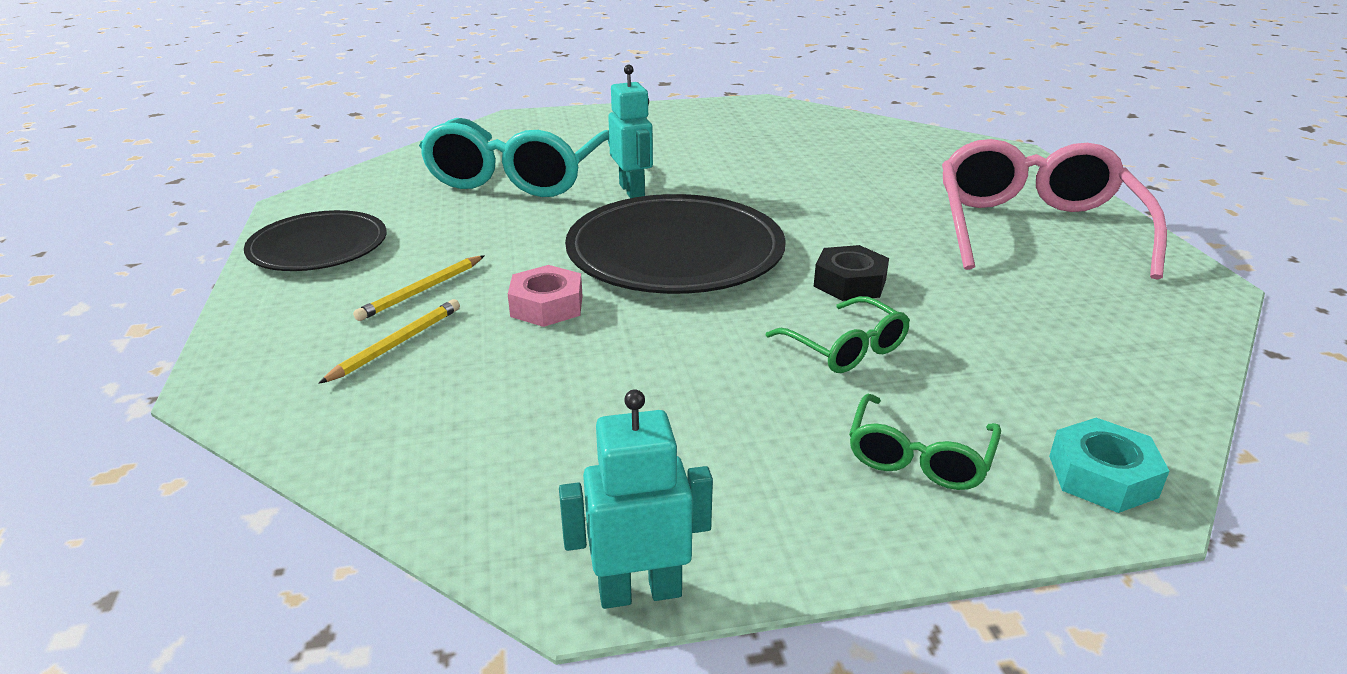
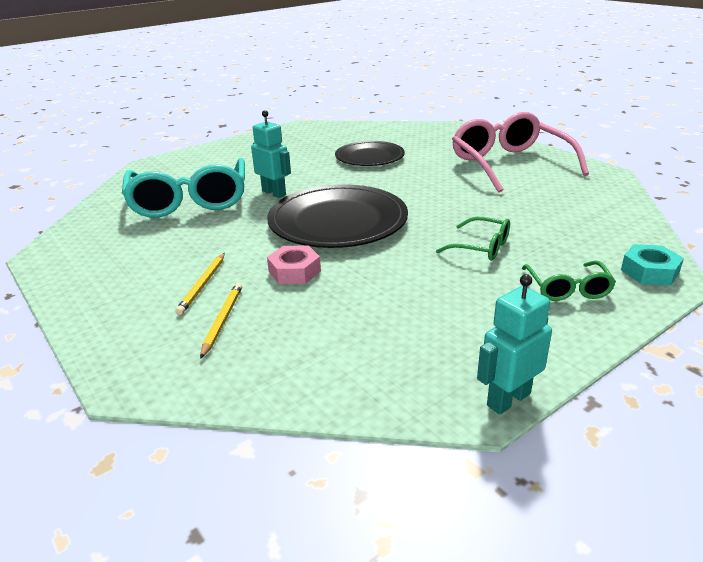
camera: 25 degrees left, 0 degrees up
(318, 247) = (94, 278): black plate -> black plate (369, 157)
(850, 283) = (449, 214): black nut -> none

